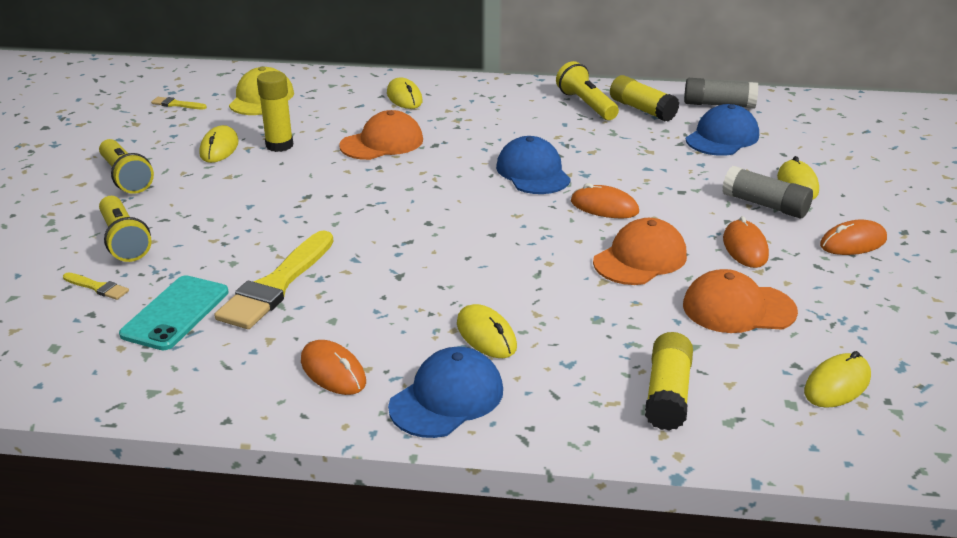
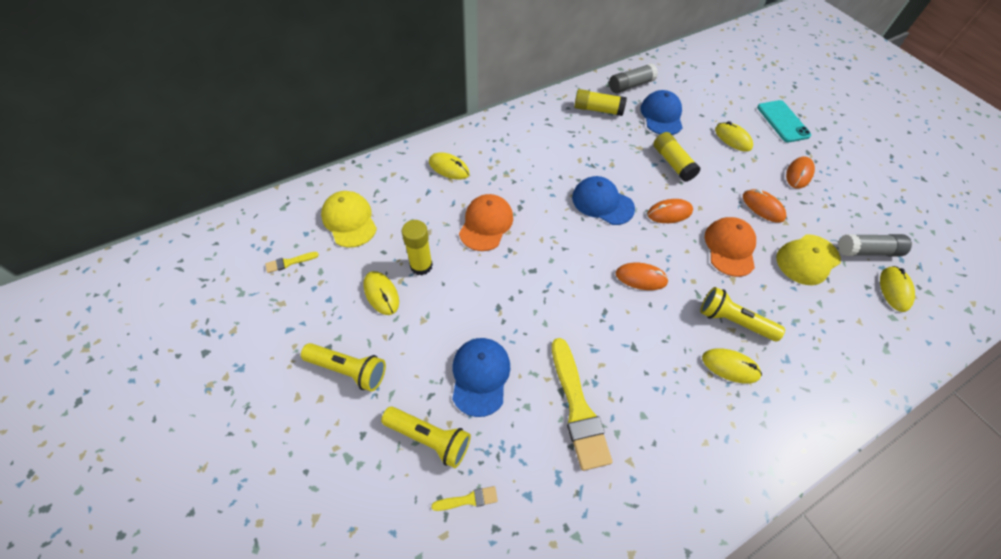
camera: 40 degrees left, 25 degrees up
(176, 313) = (549, 483): turquoise phone -> turquoise phone (783, 121)
(333, 371) = (693, 460): orange mouse -> orange mouse (641, 278)
(447, 398) = (767, 434): blue cap -> blue cap (480, 376)
(586, 105) = (564, 120): yellow flashlight -> yellow flashlight (733, 321)
(667, 394) = (847, 350): yellow glue stick -> yellow glue stick (672, 163)
(738, 308) = (807, 259): orange cap -> yellow cap
(765, 205) = (736, 165): grey glue stick -> grey glue stick (867, 251)

